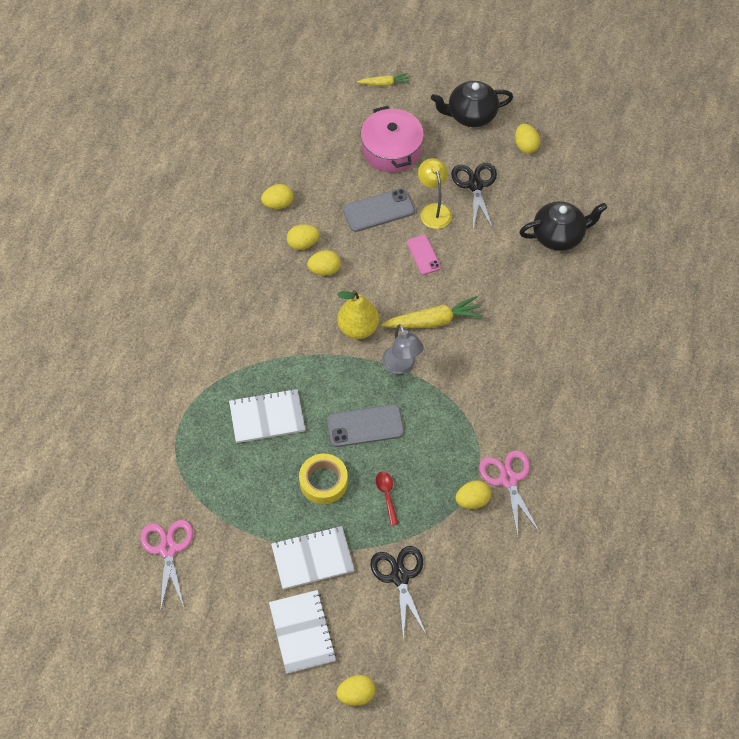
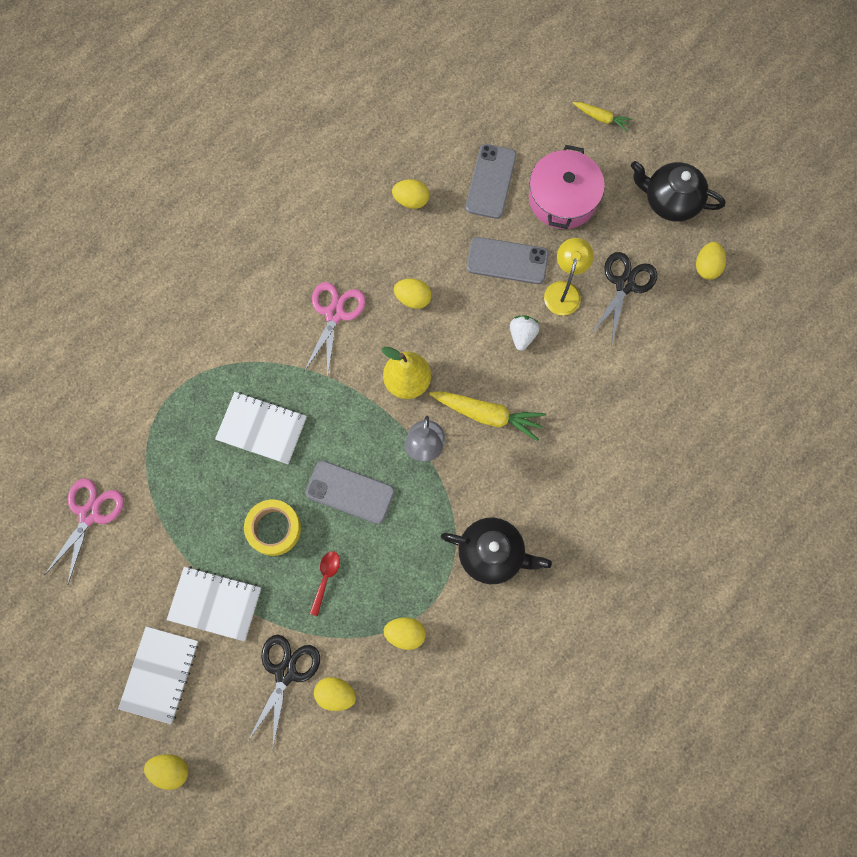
camera: 30 degrees right, 15 degrees up
(303, 244) = (409, 258): yellow egg -> yellow egg (336, 693)
(330, 163) = (491, 181): none -> grey phone
(423, 255) = (522, 335): pink phone -> white strawberry
(508, 479) = (455, 632): pink scissors -> pink scissors (334, 314)
(559, 236) = (677, 389): black teapot -> black teapot (492, 553)

